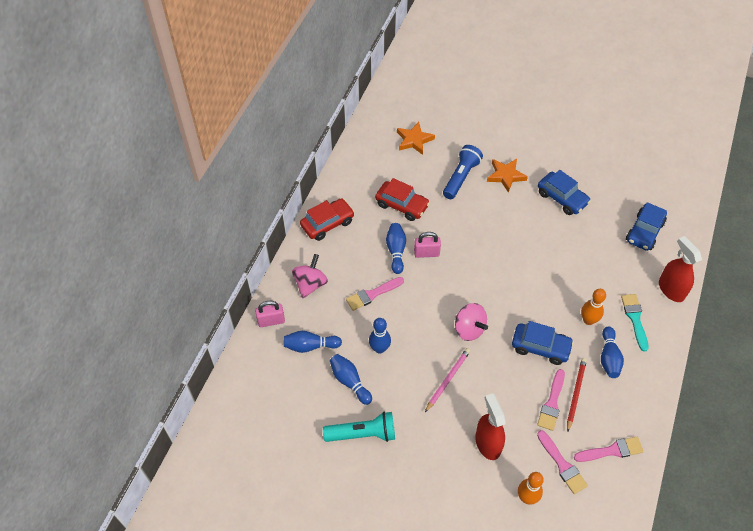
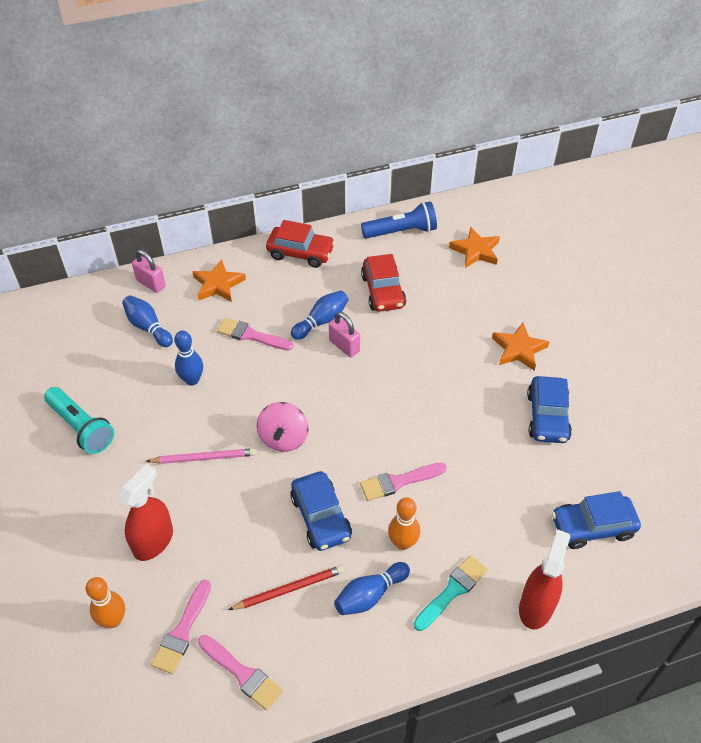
camera: 50 degrees right, 5 degrees down
(310, 284) = (218, 284): pink spinning top -> orange star
(350, 381) = (133, 381): blue bowling pin -> none
(461, 177) = (472, 315): blue flashlight -> blue flashlight (401, 232)
(552, 403) = (256, 572): pink brush -> pink brush (399, 482)

